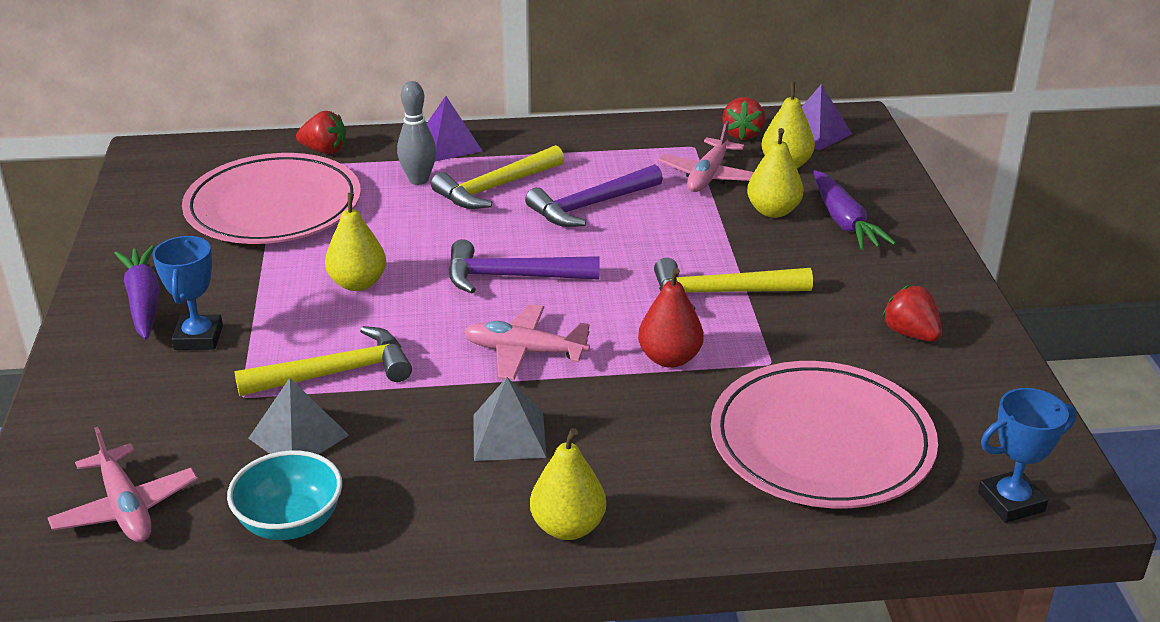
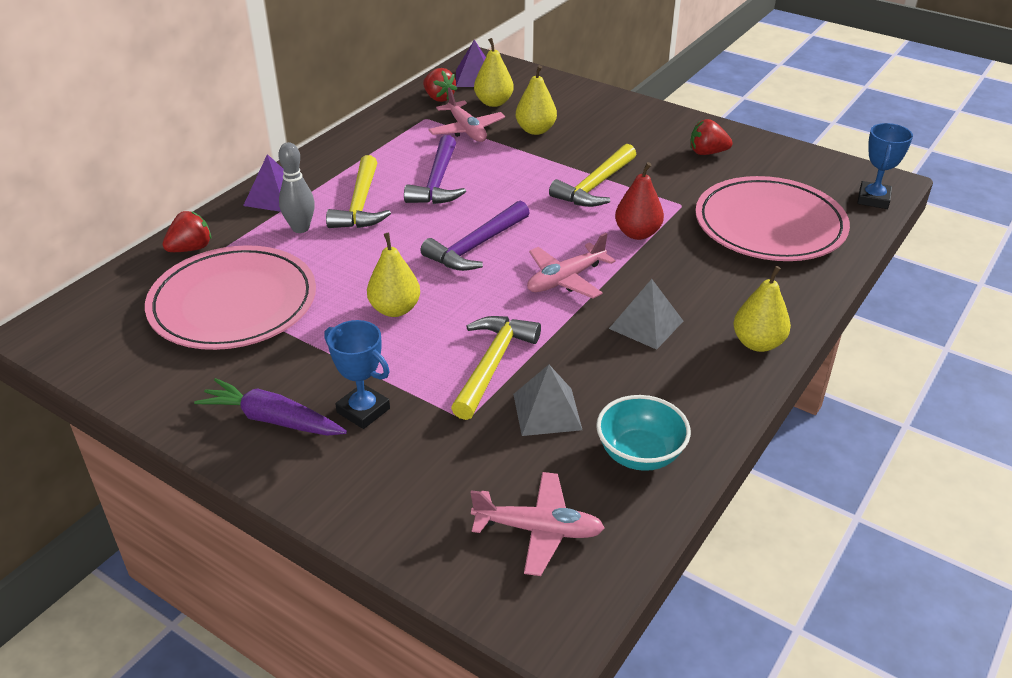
camera: 50 degrees left, 5 degrees up
(844, 221) = (577, 116): purple carrot -> none

